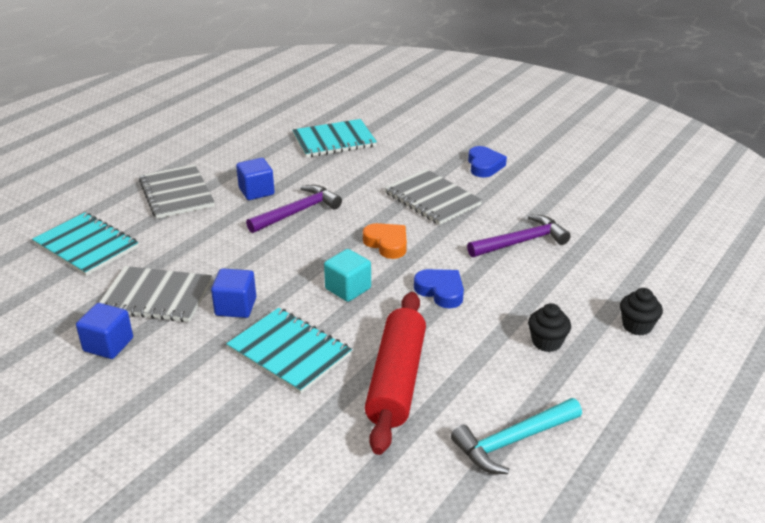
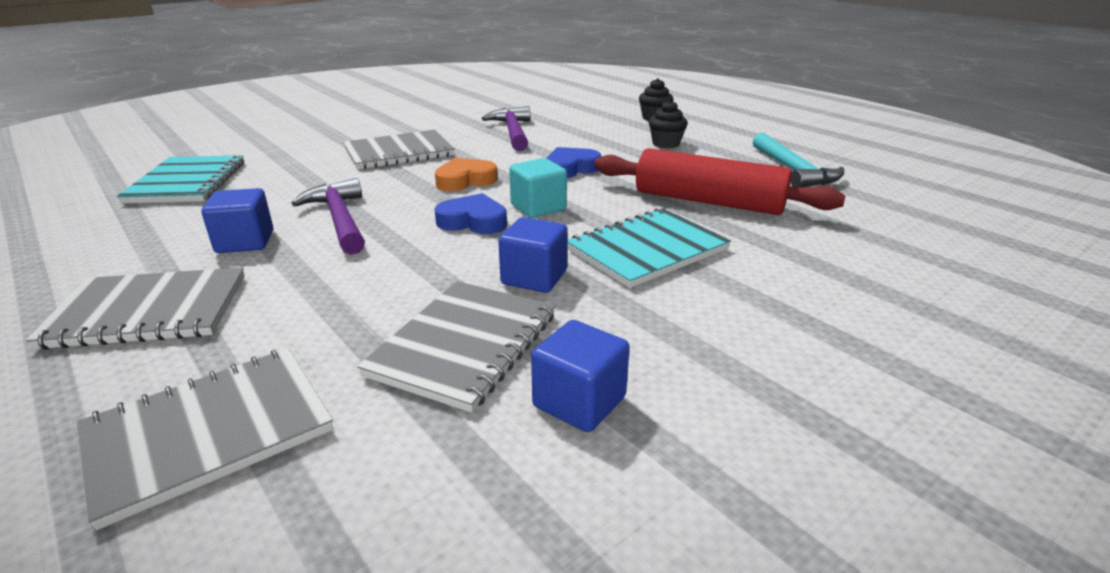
camera: 75 degrees left, 5 degrees down
(86, 246) = (209, 432): turquoise notebook -> grey notebook
(484, 166) = (363, 126): blue heart -> blue heart (473, 221)

